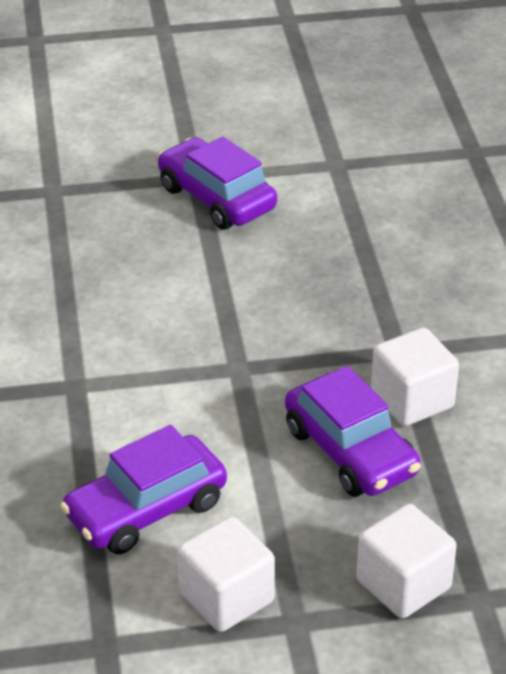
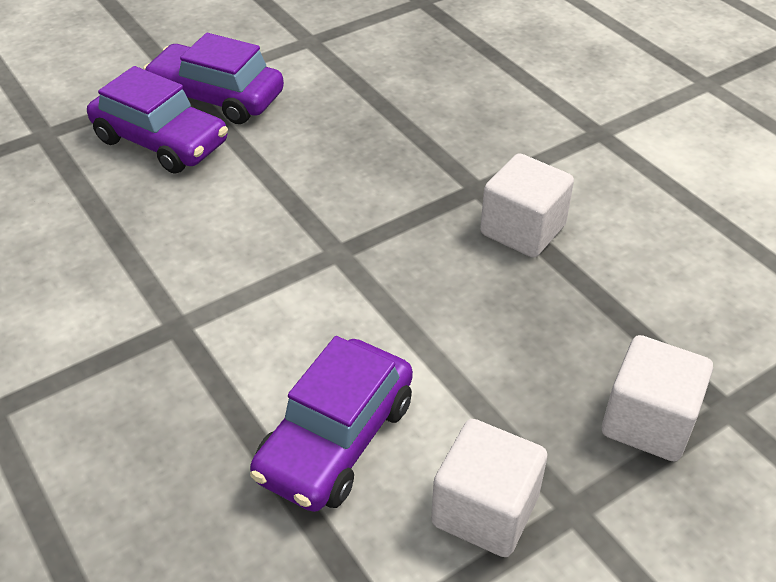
camera: 25 degrees left, 5 degrees up
(350, 451) = (501, 300): purple car -> purple car (161, 141)

